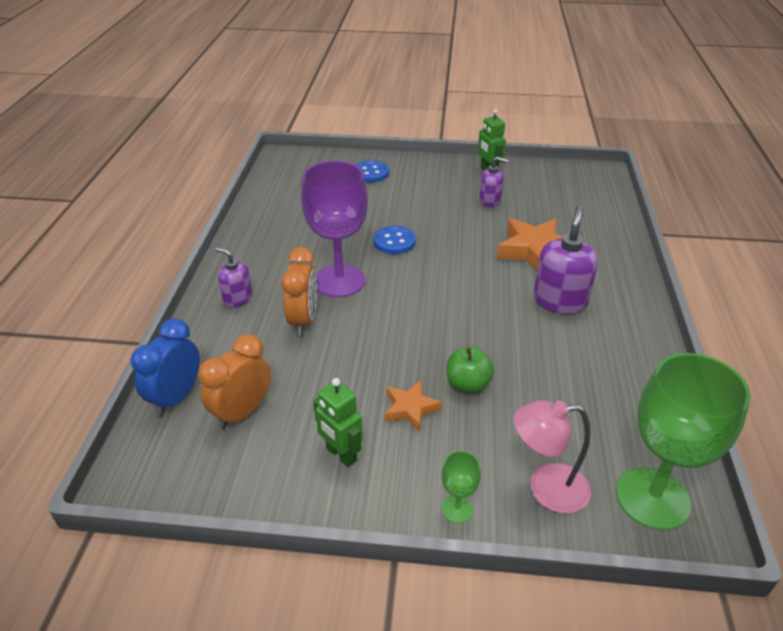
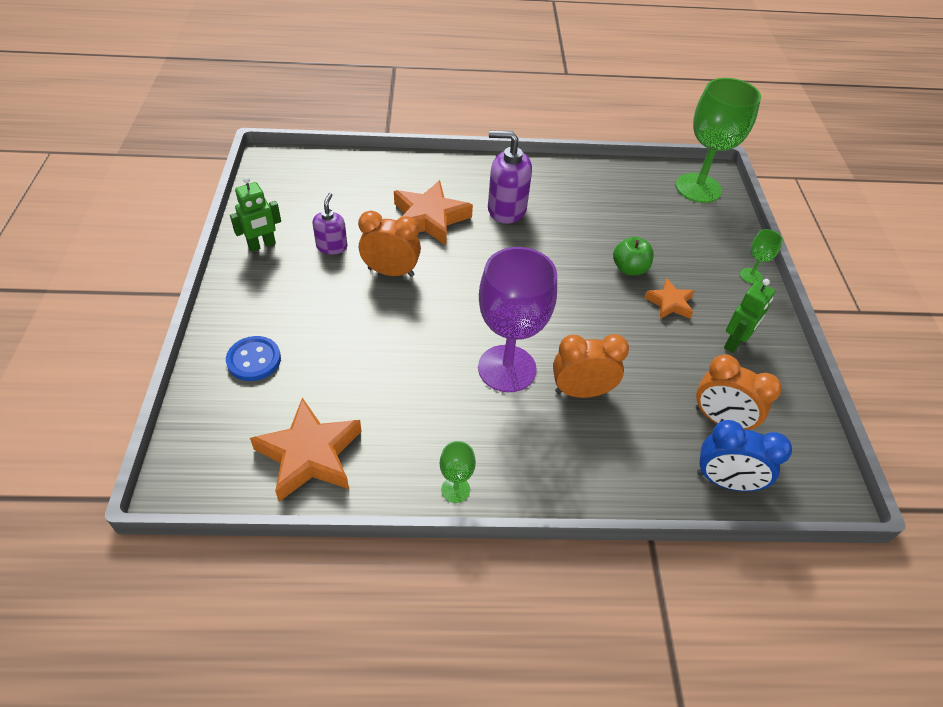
camera: 100 degrees left, 10 degrees up
(235, 248) = (455, 489): none -> green goblet
(237, 298) = (559, 462): purple soap dispenser -> none
(285, 194) = (309, 455): none -> orange star
(394, 242) = (424, 326): blue button -> none
(459, 228) = (391, 272): none -> orange clock
(546, 488) = (712, 233): pink lamp -> none

